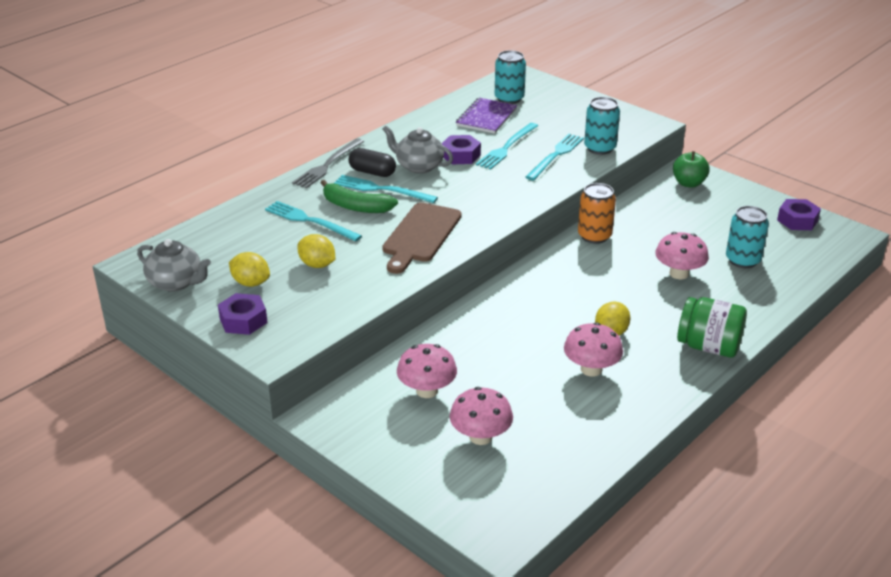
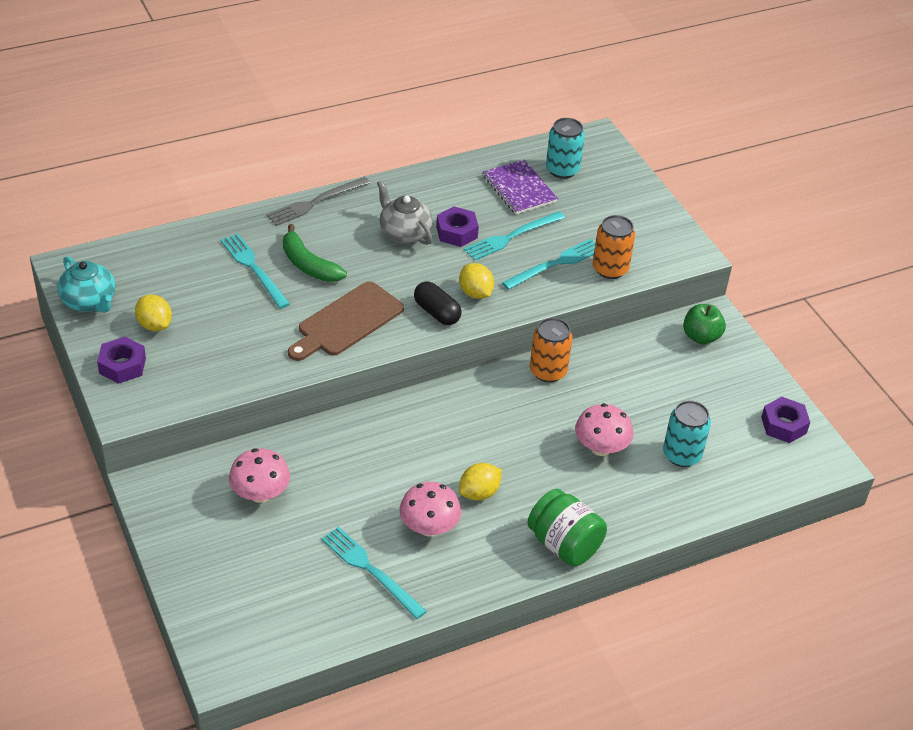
camera: 20 degrees right, 10 degrees up
(176, 283) = (89, 301): grey teapot -> turquoise teapot
(317, 265) = (227, 324): yellow lemon -> yellow lemon (475, 293)
(372, 172) = (353, 226): black capsule -> black capsule (437, 312)
(381, 189) = (347, 251): turquoise fork -> turquoise fork (370, 570)
(480, 437) = (275, 561): pink mushroom -> none
(486, 117) = (519, 189): purple notebook -> purple notebook turned 75 degrees counterclockwise
(600, 148) = (610, 269): turquoise can -> orange can

